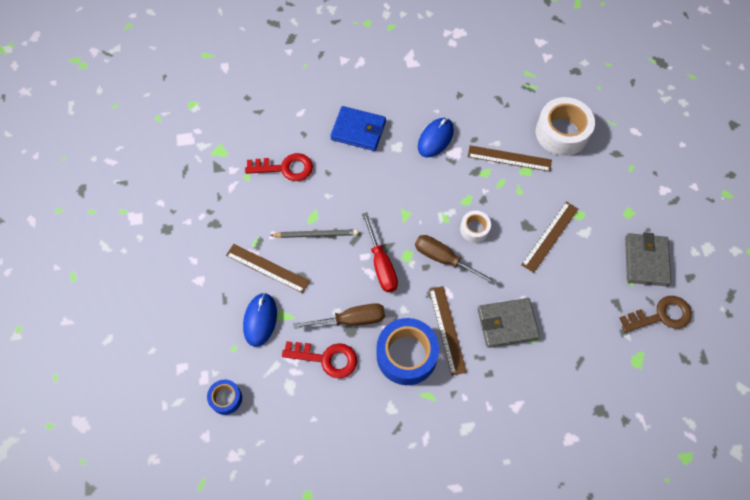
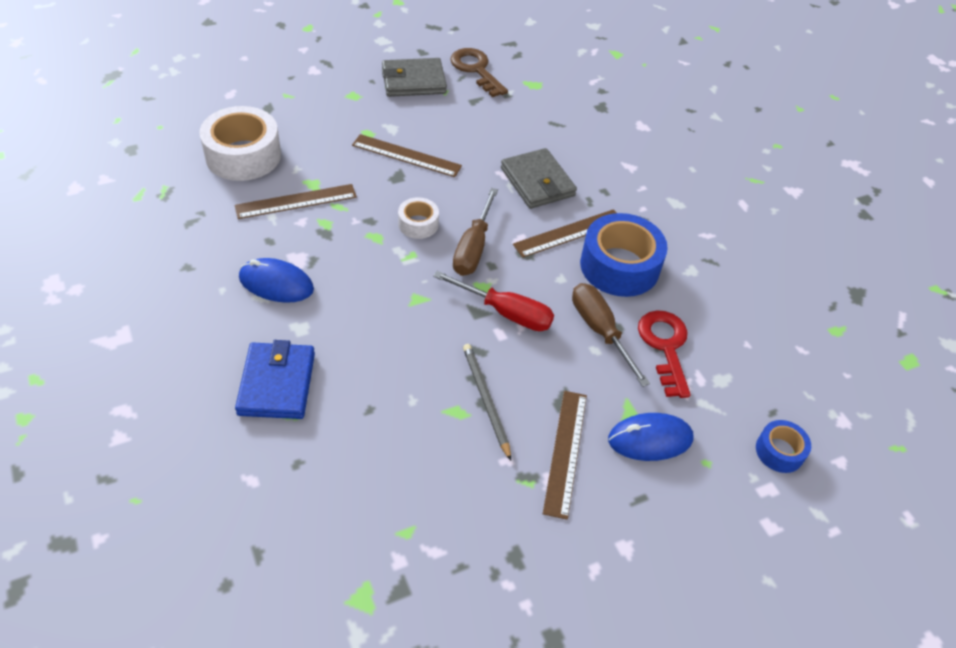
camera: 110 degrees left, 15 degrees down
(285, 168) = (375, 474): red key -> none
(381, 264) = (505, 312): red screwdriver -> red screwdriver turned 60 degrees clockwise
(509, 158) = (296, 201): brown ruler -> brown ruler turned 75 degrees clockwise

